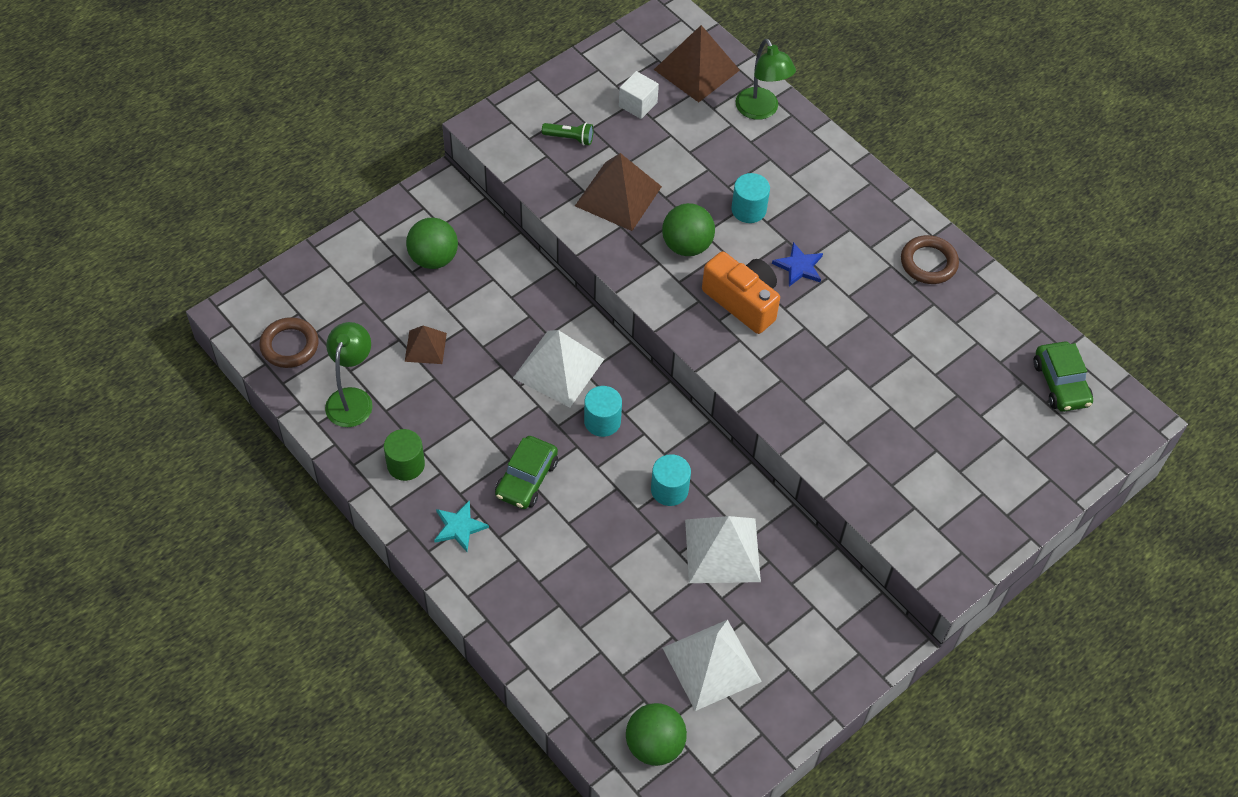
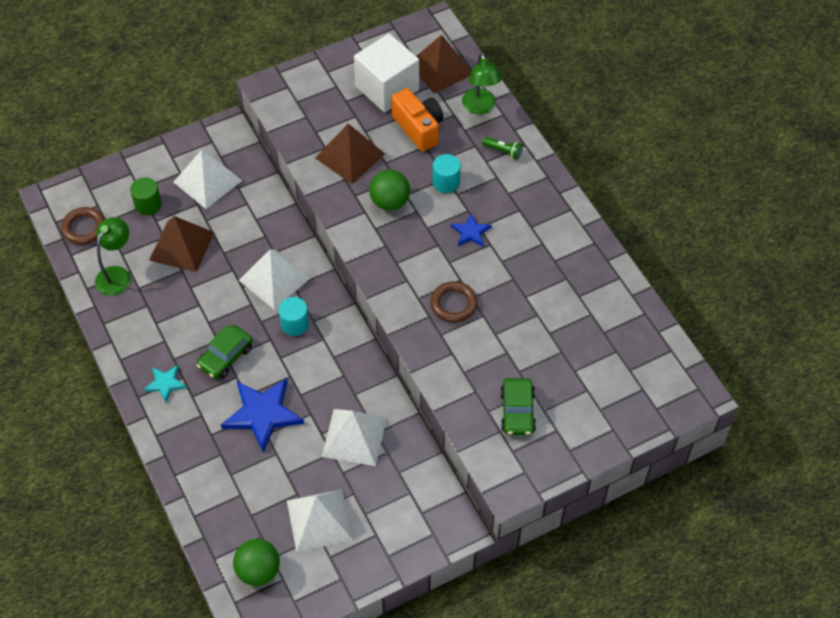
camera: 15 degrees right, 0 degrees up
(406, 464) = (141, 330): green cylinder -> green cylinder (148, 204)
(425, 347) = (181, 246): brown pyramid -> brown pyramid, size x1.76
(433, 258) = (207, 181): green ball -> white pyramid
(569, 138) = (327, 106): green flashlight -> green flashlight (503, 151)
(597, 543) = (262, 414): none -> blue star
(638, 104) = (387, 88): white cube -> white cube, size x2.10
(669, 490) = (329, 384): turquoise cylinder -> none
(742, 302) = (418, 252): orange camera -> orange camera (418, 128)
(928, 263) = (572, 246): brown ring -> brown ring (453, 304)
(1060, 383) = (646, 357): green car -> green car (517, 411)

